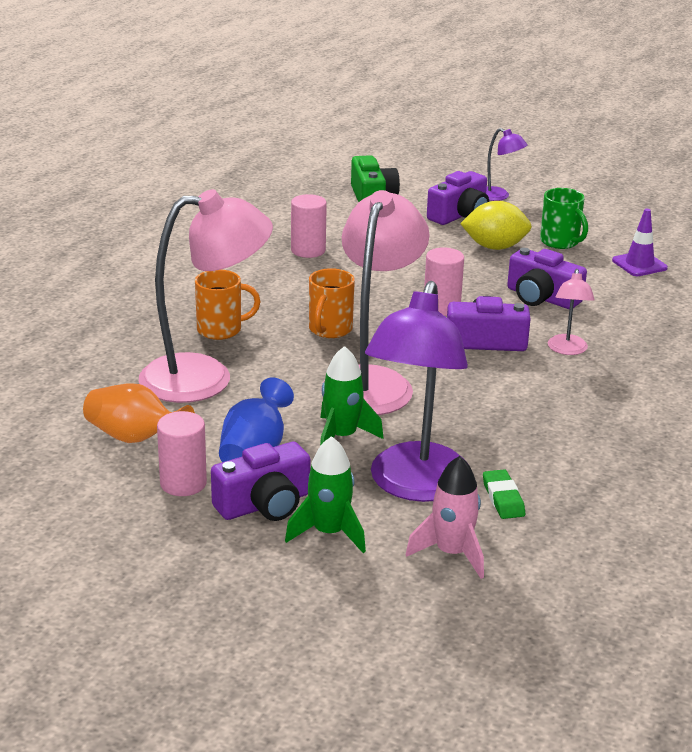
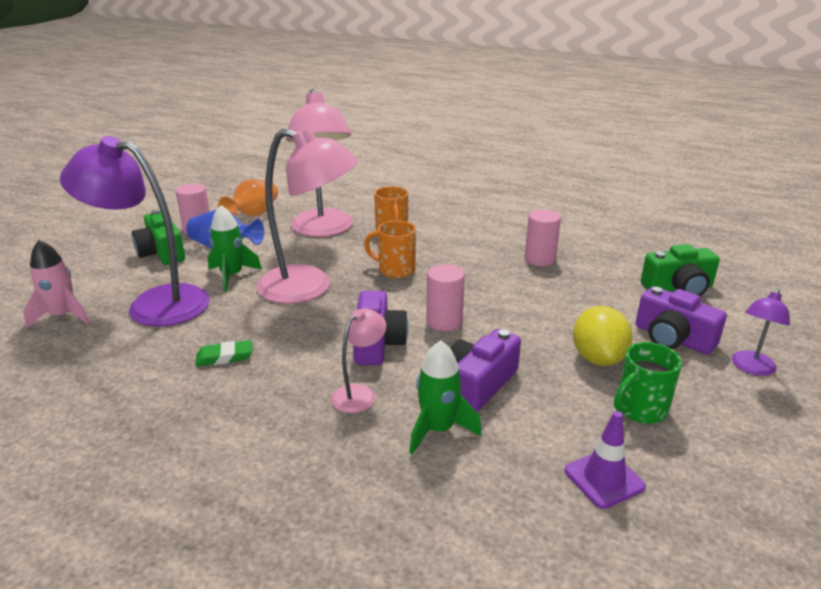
camera: 90 degrees right, 0 degrees up
(264, 504) = (162, 253): purple camera -> green camera
(329, 533) = (117, 273): green rocket -> green rocket (438, 430)
(503, 498) = (117, 341): green eraser -> green eraser (225, 357)
(567, 350) = (359, 393): pink lamp -> pink lamp turned 120 degrees clockwise

